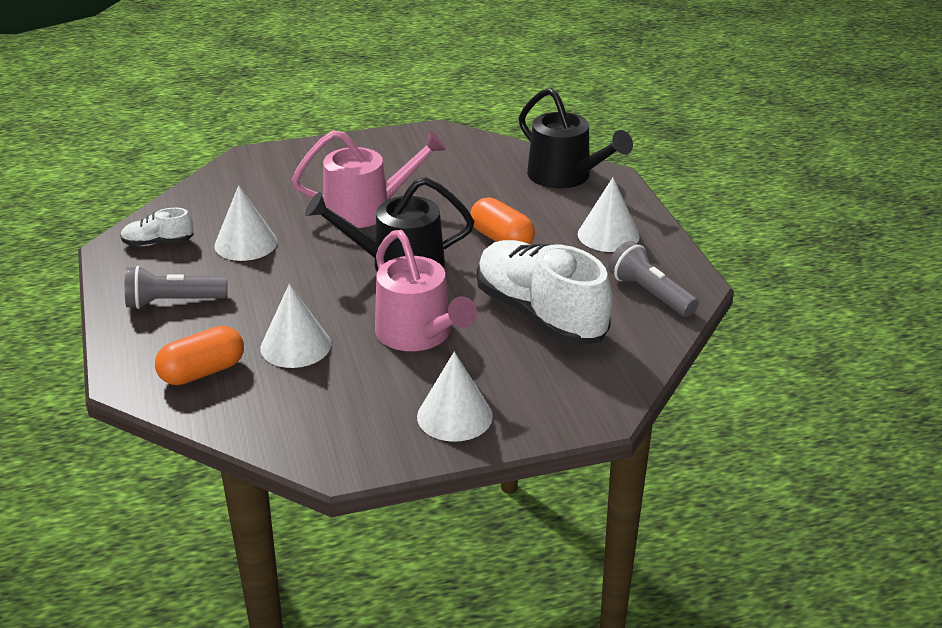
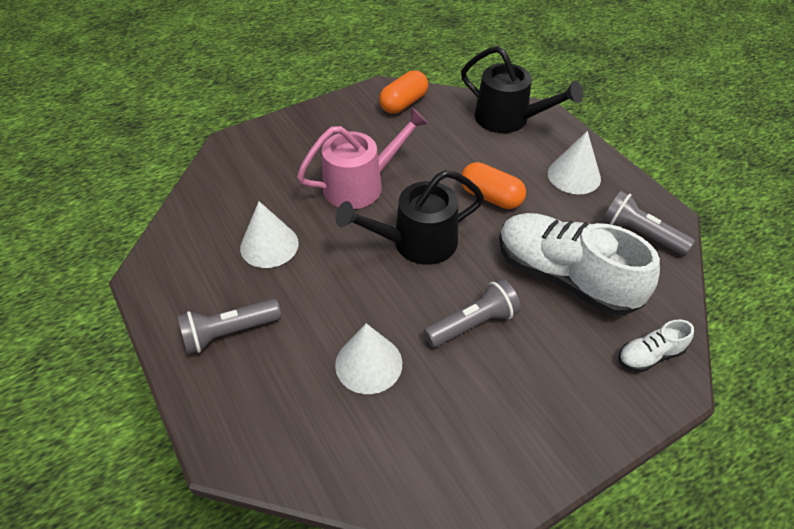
camera: 15 degrees left, 15 degrees up
(158, 243) = (186, 261): white shoe -> white shoe (650, 355)
(202, 372) = (293, 419): orange capsule -> orange capsule (403, 103)
(418, 334) = (473, 323): pink watering can -> grey flashlight
(454, 416) = (552, 419): white cone -> none

